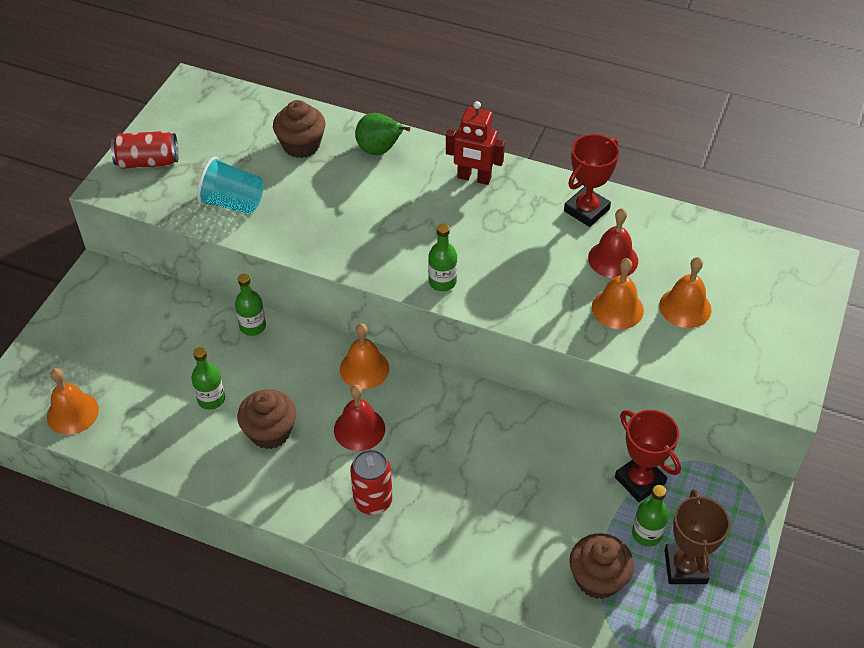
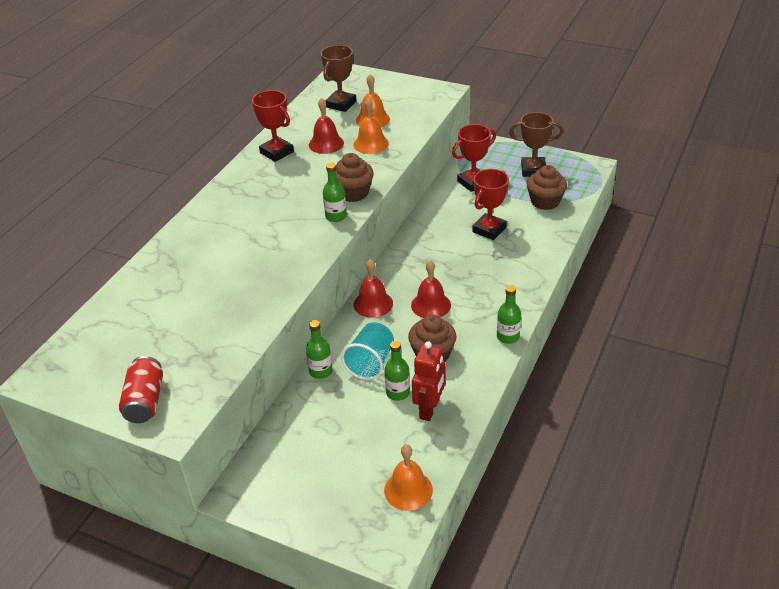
camera: 85 degrees left, 10 degrees down
(233, 203) = (221, 335): turquoise cup -> turquoise cup (370, 363)
(301, 145) = (157, 296): brown cupcake -> brown cupcake (353, 193)
(364, 368) = (373, 304): orange bell -> red bell
(373, 500) = (494, 297): red can -> none
(379, 150) = (180, 250): green pear -> none
(474, 178) = (229, 201): red robot -> red robot (429, 409)
(521, 499) = (489, 230): none -> red trophy
(646, 534) = (512, 182): green bottle -> green bottle (508, 337)
(723, 268) = (341, 104): none -> brown trophy

